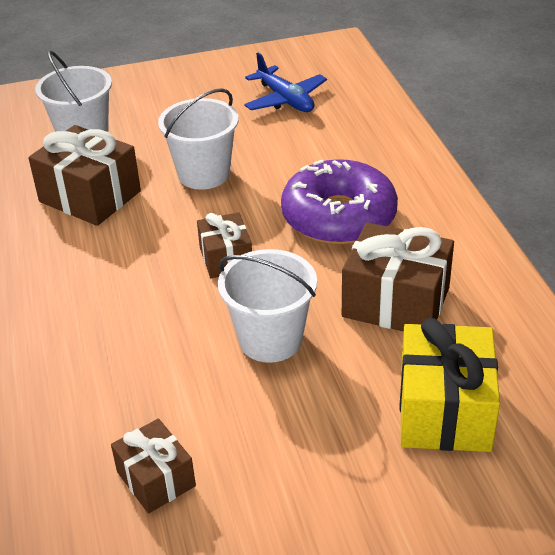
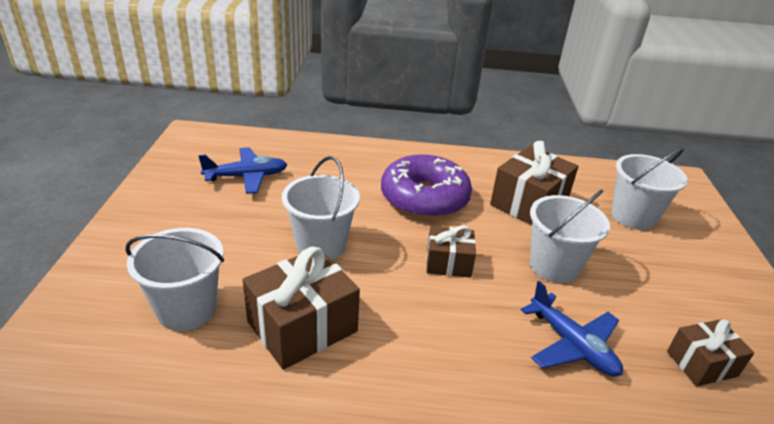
camera: 75 degrees left, 5 degrees down
(140, 366) = (571, 345): none -> blue plane
(444, 410) = (633, 216): yellow gift -> white bucket

